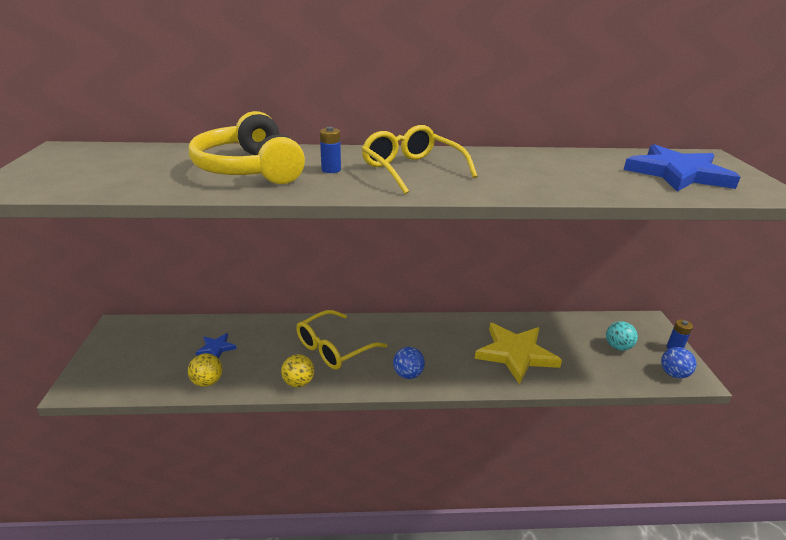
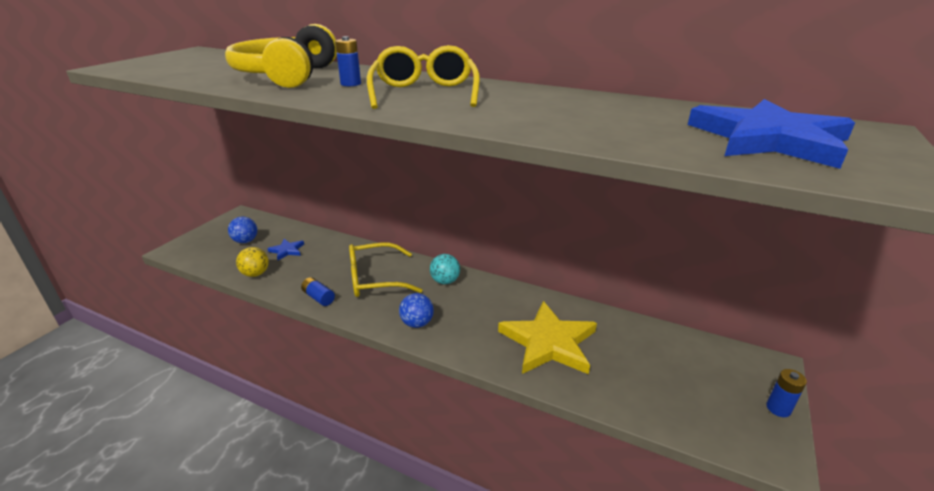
camera: 30 degrees right, 0 degrees up
(298, 382) = (318, 297): yellow ball -> blue battery
(617, 347) = (690, 378): turquoise ball -> turquoise ball (445, 281)
(673, 374) = (744, 438): blue ball -> blue ball (245, 241)

